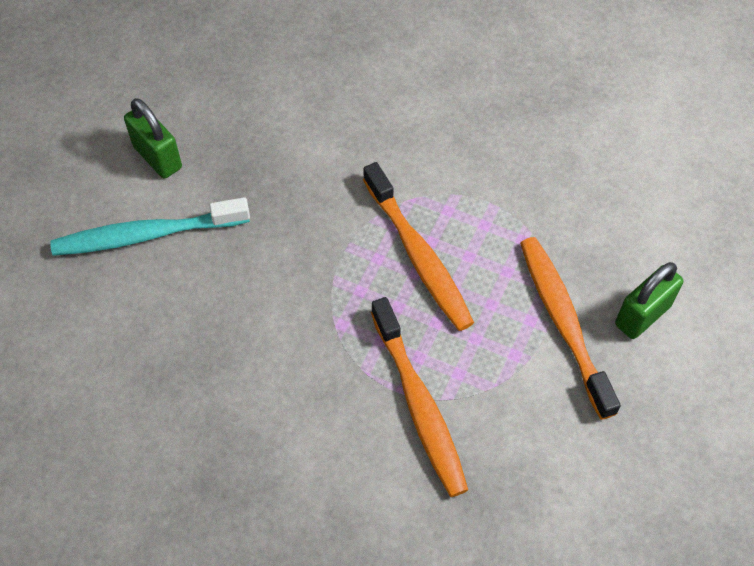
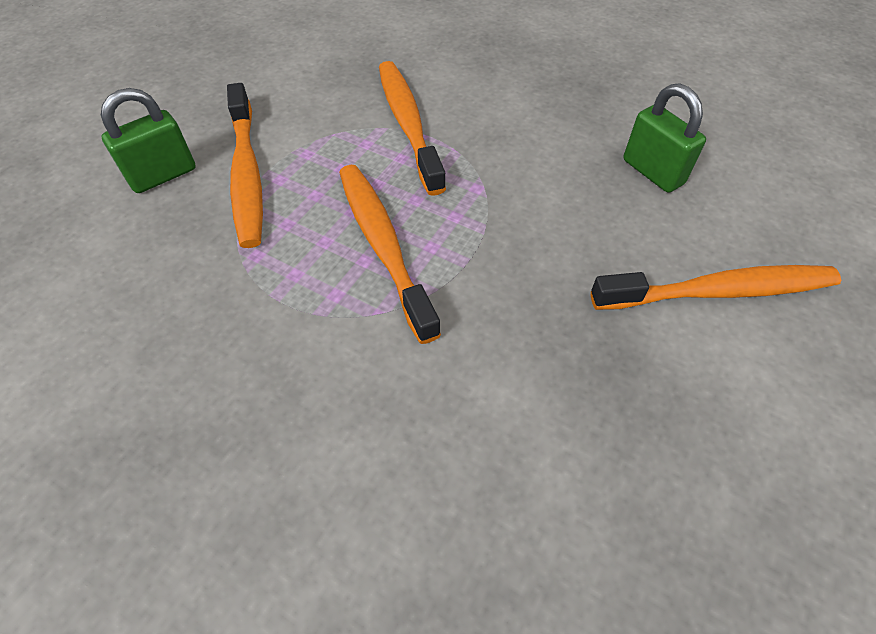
camera: 175 degrees left, 5 degrees down
(146, 235) = (719, 291): turquoise toothbrush -> orange toothbrush
(157, 157) = (741, 399): green padlock -> green padlock (652, 172)

